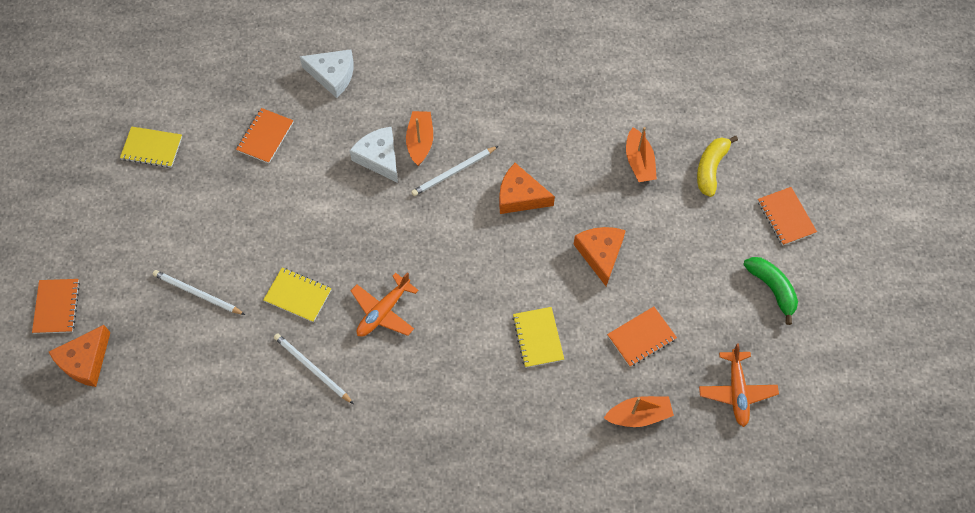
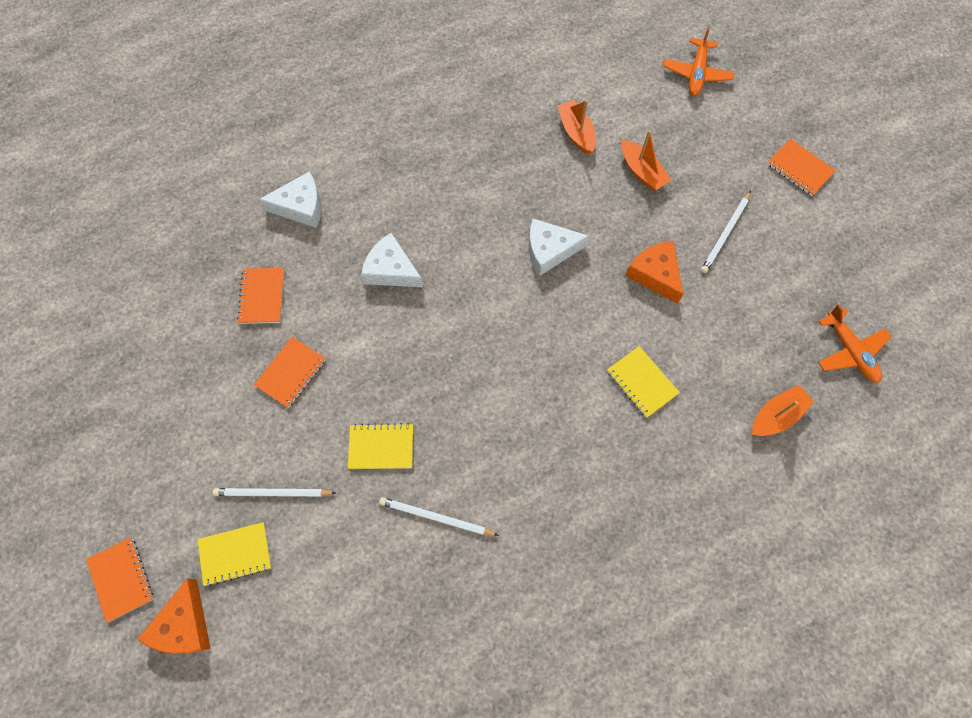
camera: 25 degrees left, 5 degrees up
(152, 148) = (145, 359): yellow notebook -> yellow notebook (235, 554)
(383, 311) = (477, 424): orange plane -> orange plane (696, 73)
(420, 141) = (423, 237): orange boat -> orange boat (576, 132)
(453, 172) = (473, 254): white pencil -> white pencil (725, 234)
(520, 196) = (549, 250): orange cheese -> white cheese
(641, 337) = (736, 338): orange notebook -> orange notebook (291, 373)
(711, 168) = (709, 151): yellow banana -> none
(772, 289) = (825, 240): green banana -> none

